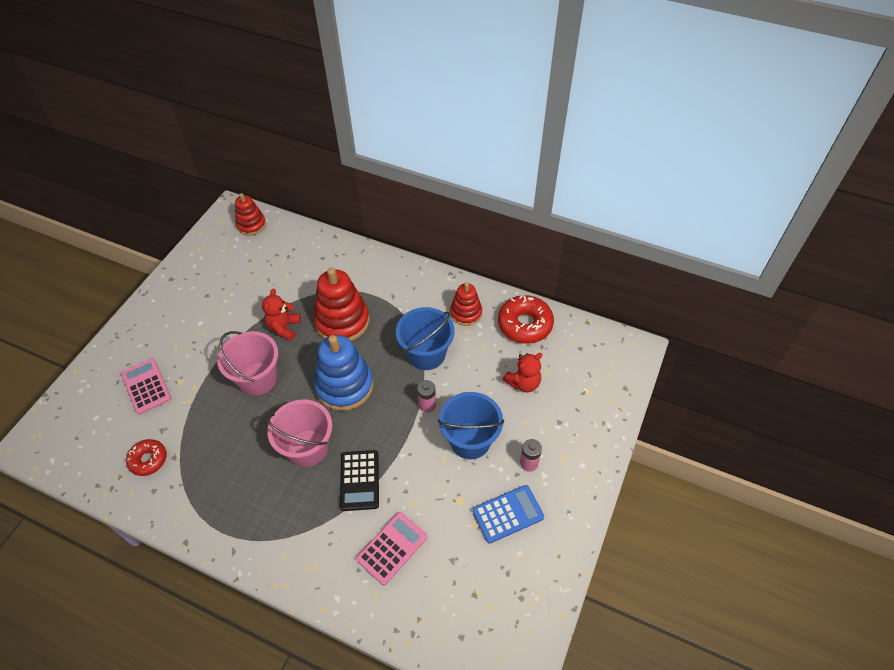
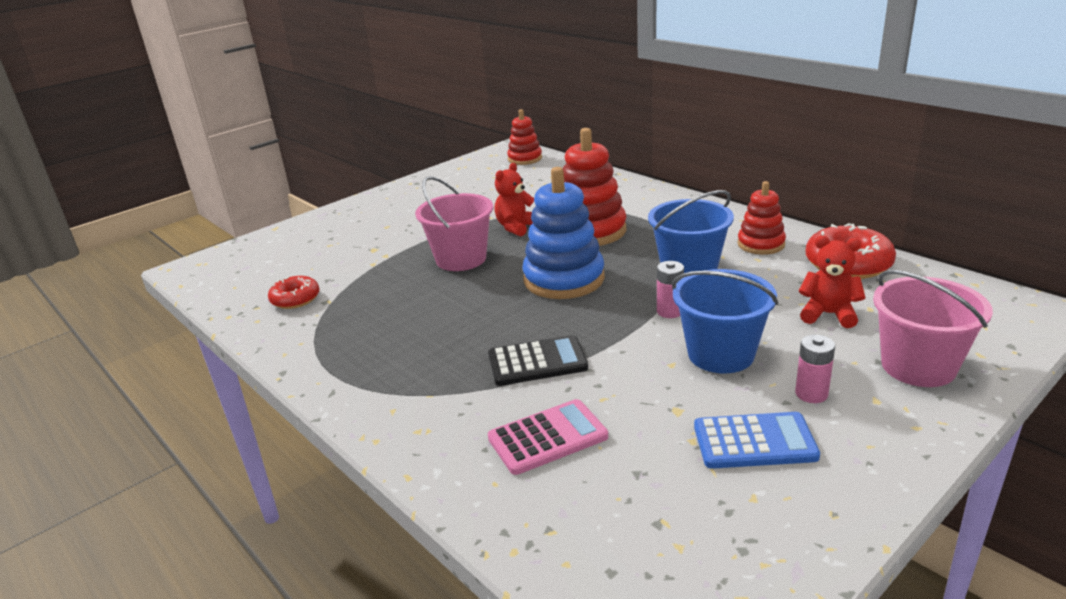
camera: 25 degrees right, 25 degrees down
(146, 386) = (336, 247): pink calculator -> none
(307, 448) = (485, 322): pink bucket -> pink bucket (918, 366)
(359, 480) = (537, 362): black calculator -> black calculator turned 120 degrees counterclockwise
(523, 383) = (828, 314): red teddy bear -> red teddy bear turned 150 degrees counterclockwise

